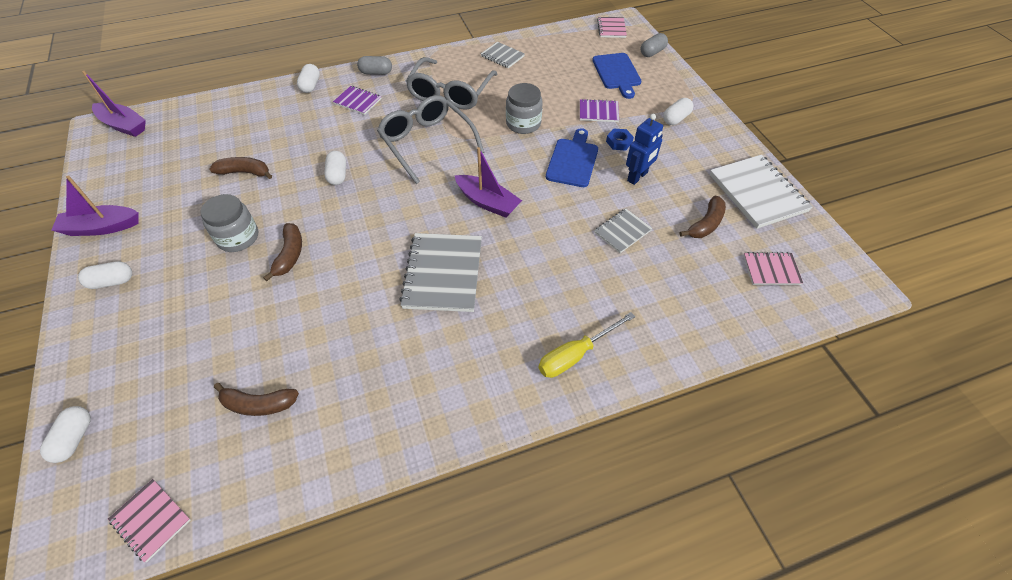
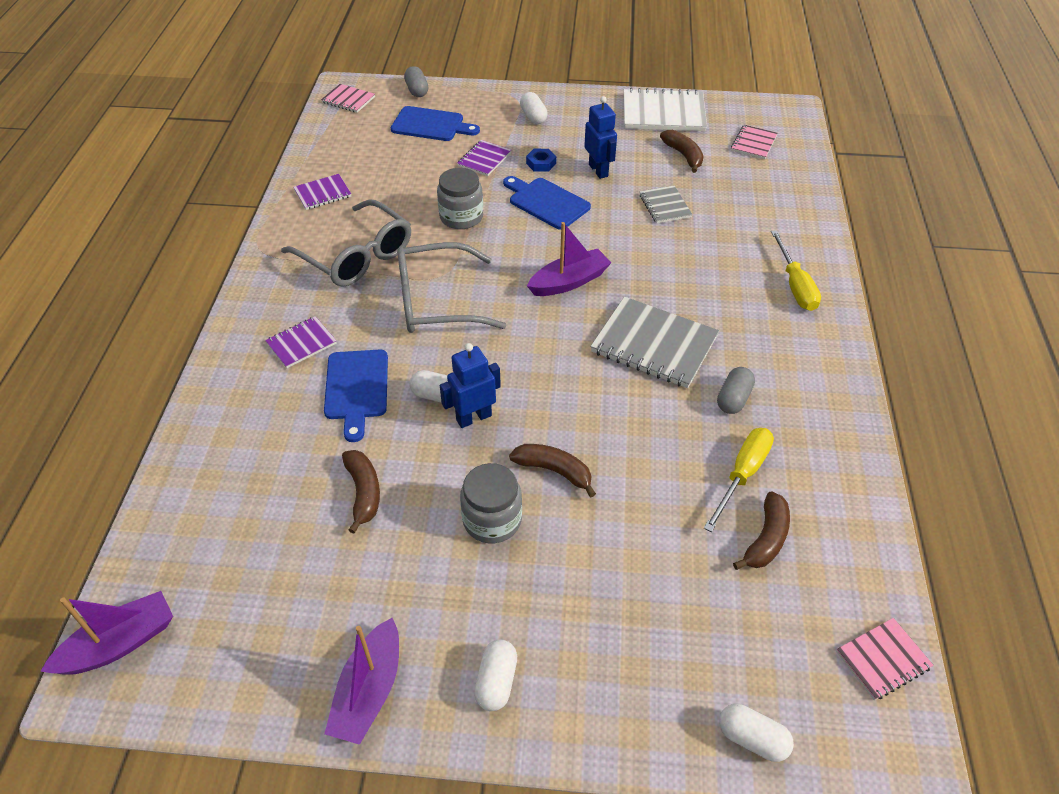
camera: 65 degrees left, 5 degrees down
(245, 172) = (364, 492): brown banana -> brown banana turned 135 degrees clockwise
(310, 85) = (221, 384): white capsule -> none
(321, 371) = (742, 475): none -> yellow screwdriver
(324, 198) = (473, 417): none -> blue robot
(329, 138) = (356, 388): none -> blue cutting board
(376, 73) = (252, 311): grey capsule -> grey capsule (733, 399)
(502, 56) = (323, 193): grey notebook -> purple notebook

